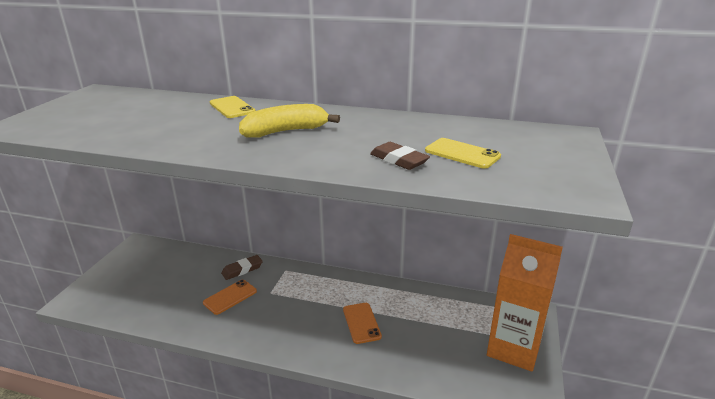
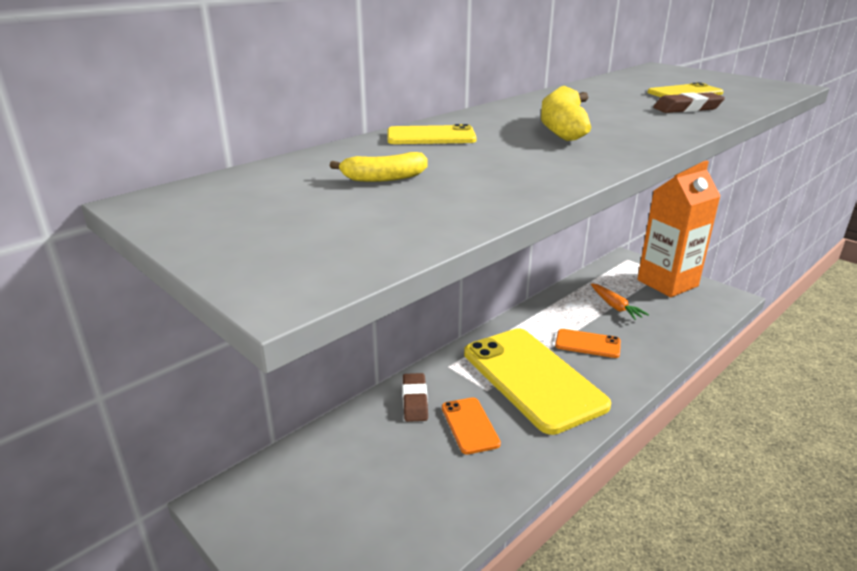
camera: 60 degrees left, 0 degrees up
(146, 114) = (384, 178): none -> yellow banana
(296, 308) = (532, 378): none -> yellow phone
(434, 325) = (615, 307): none -> orange carrot

